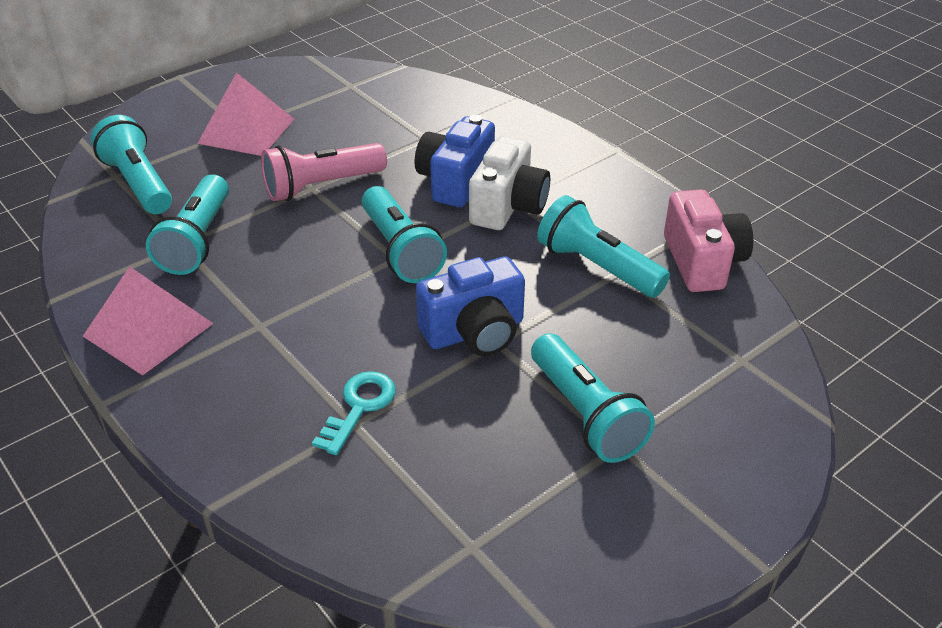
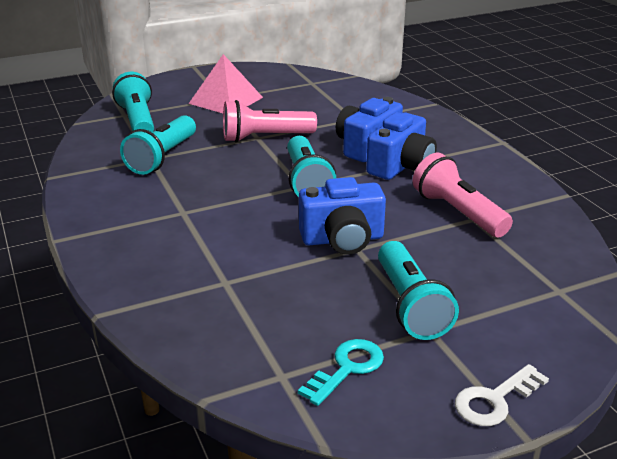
camera: 15 degrees right, 10 degrees down
(148, 329) = (104, 203): pink pyramid -> none
(359, 407) = (233, 272): turquoise key -> turquoise key (347, 368)
(508, 206) = (401, 166): white camera -> blue camera
(597, 266) = (458, 212): turquoise flashlight -> pink flashlight
(702, 262) = (548, 221): pink camera -> none
(718, 525) = (495, 400): none -> white key

